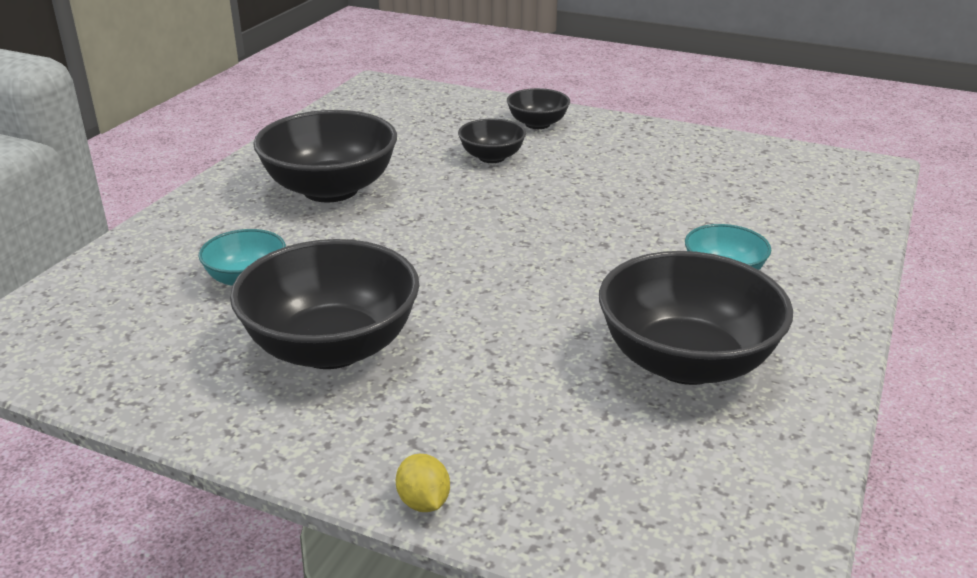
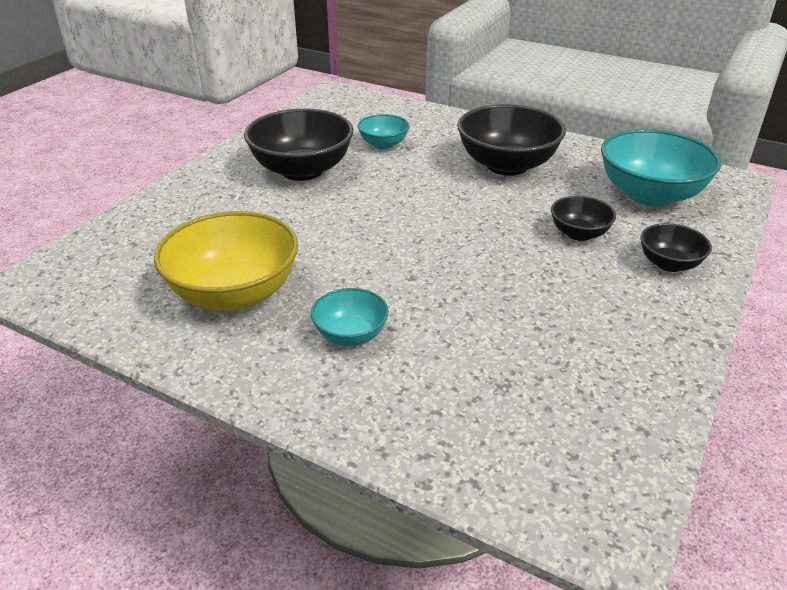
camera: 95 degrees right, 5 degrees up
(407, 121) = (650, 195): none -> turquoise bowl
(423, 502) = (159, 195): yellow lemon -> none
(686, 362) = (234, 293): black bowl -> yellow bowl

